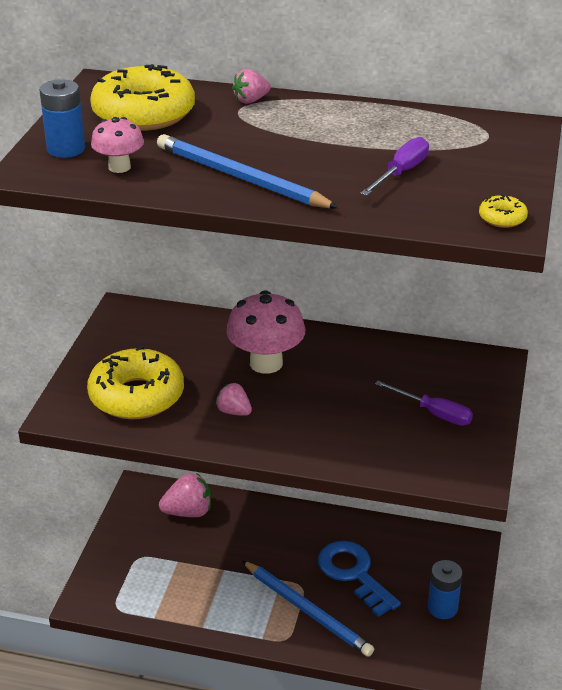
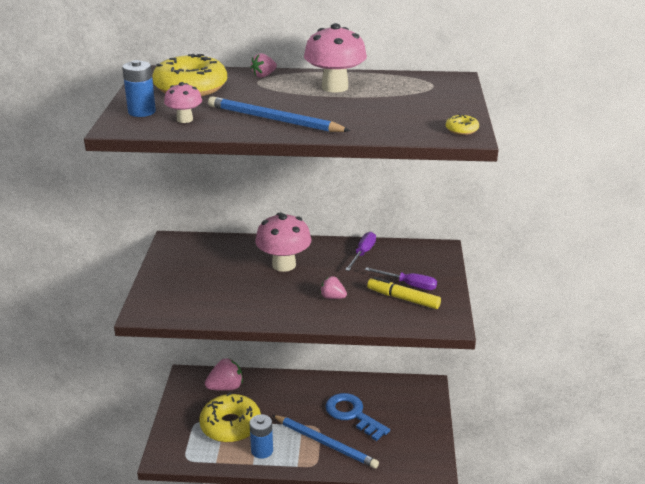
camera: 10 degrees left, 5 degrees down
(136, 396) = (196, 295): yellow donut -> yellow donut (230, 425)
(234, 412) = (269, 298): pink strawberry -> pink strawberry (332, 297)
(344, 129) = (335, 87): none -> pink mushroom
(401, 173) = (383, 109): purple screwdriver -> purple screwdriver (362, 253)
(420, 434) = (403, 298): none -> yellow marker
(442, 608) = (419, 429): blue battery -> blue battery (262, 450)

